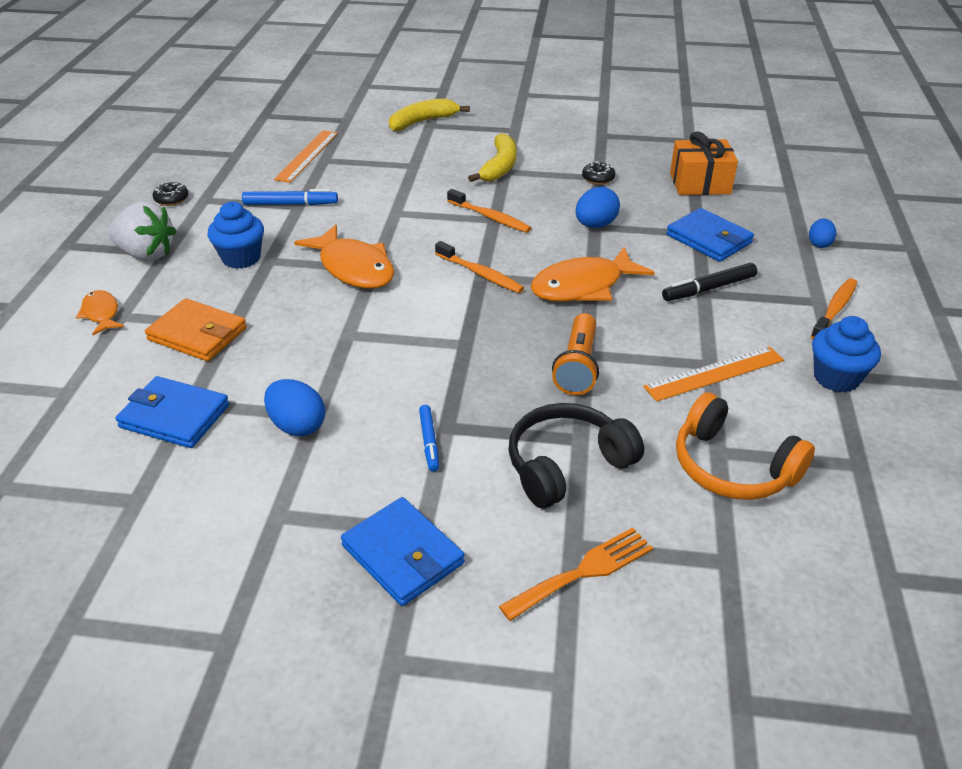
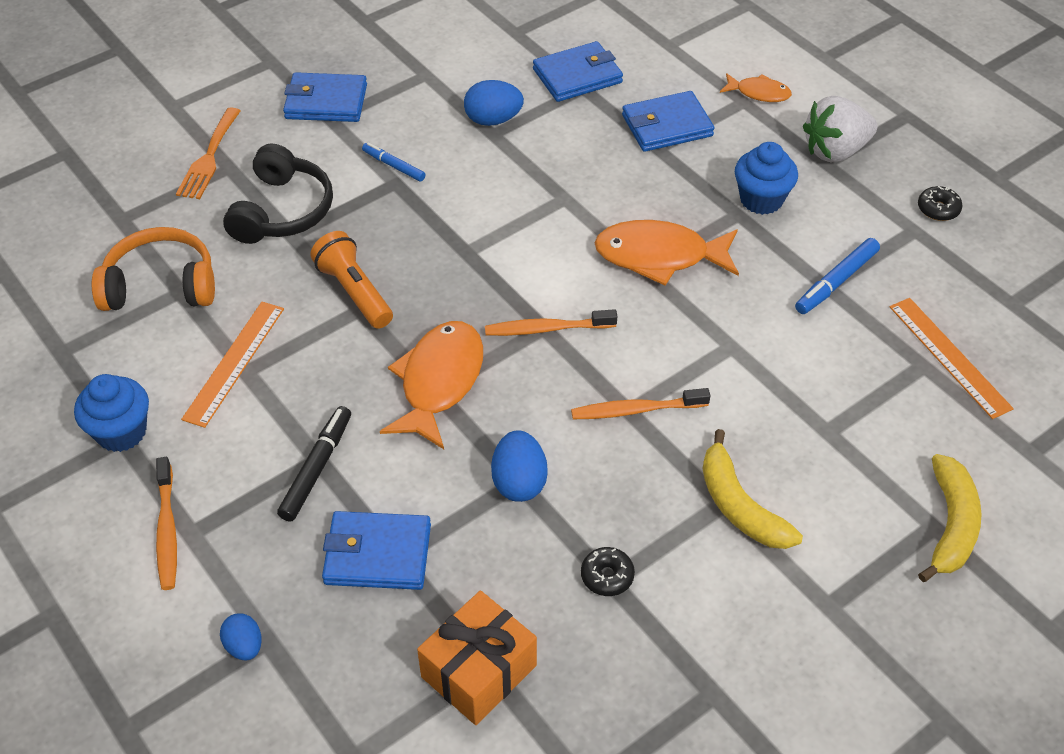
camera: 135 degrees right, 10 degrees up
(197, 334) = (667, 125): orange wallet -> blue wallet

